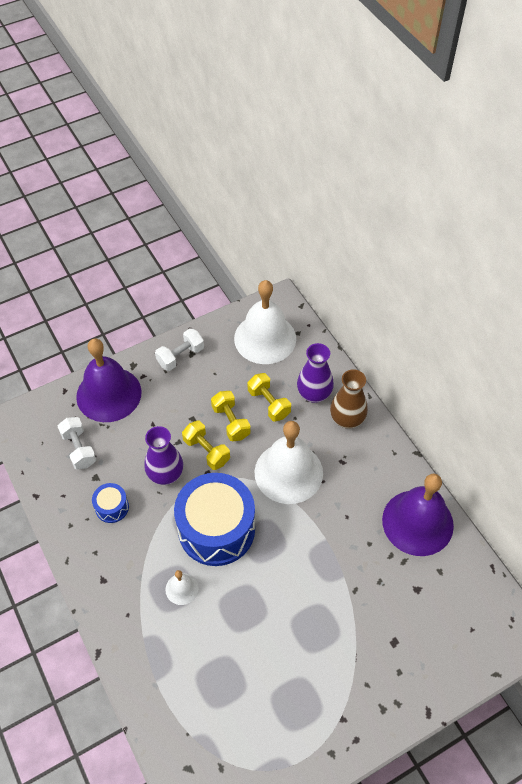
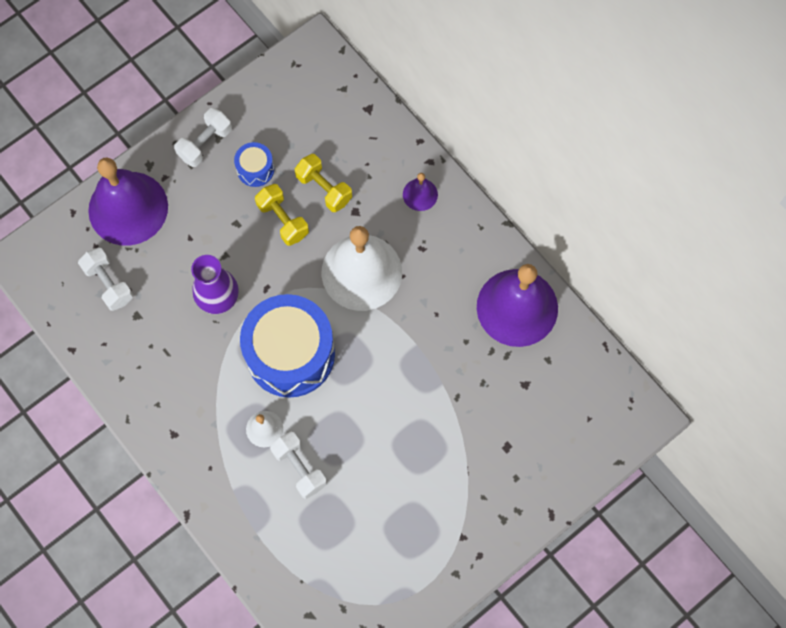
camera: 10 degrees left, 15 degrees up
(112, 507) = (164, 348): blue drum -> blue drum (255, 169)
(205, 628) = (299, 468): none -> white dumbbell
(206, 451) = (261, 261): yellow dumbbell -> none
(265, 338) = (305, 102): white bell -> none
(314, 394) = (376, 168): purple vase -> none
(347, 419) = (420, 194): brown vase -> purple bell

